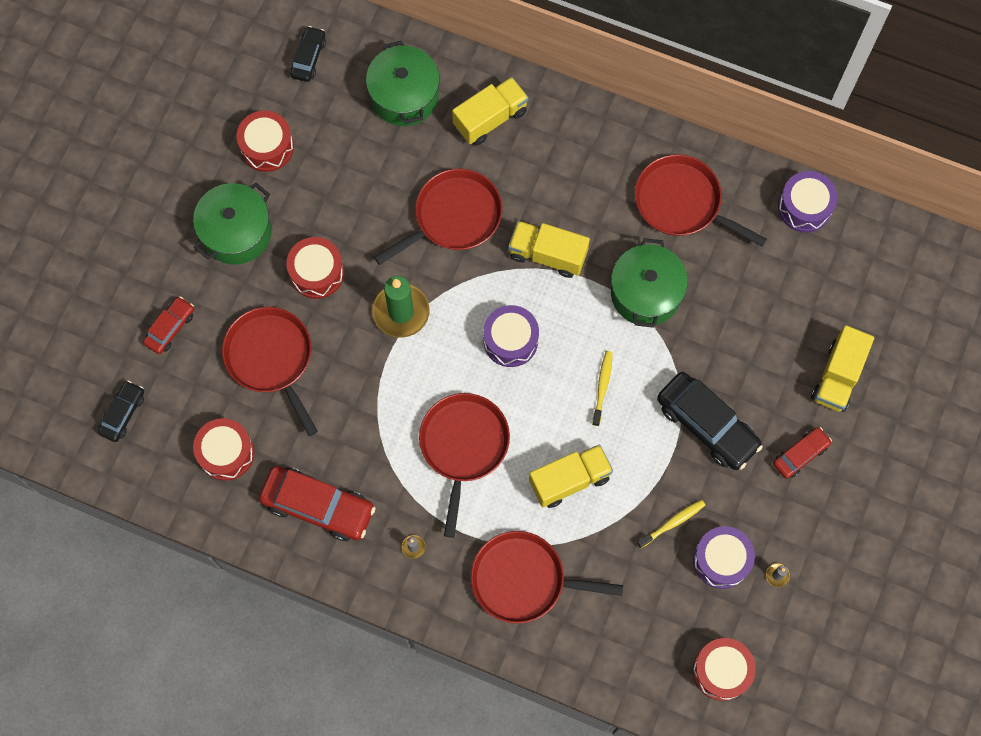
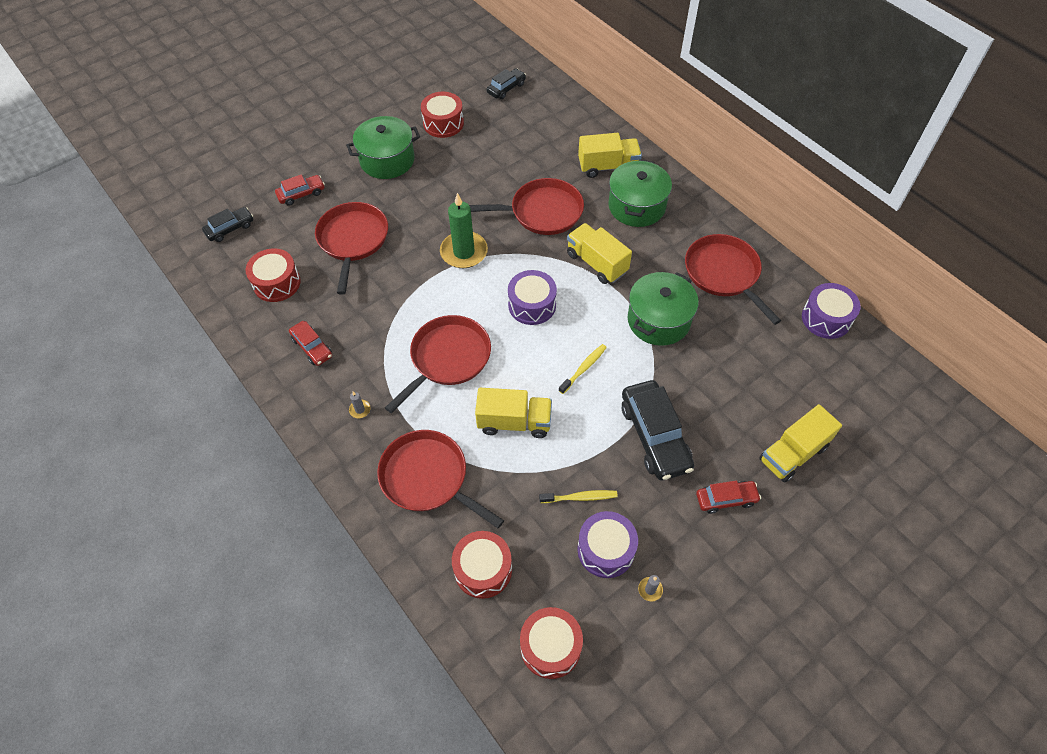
camera: 30 degrees right, 15 degrees down
(317, 273) = (422, 204): red drum -> red drum (483, 569)
(318, 506) = (312, 347): red car -> red car, size x0.55
(404, 96) = (556, 131): green pot -> green pot (637, 206)

